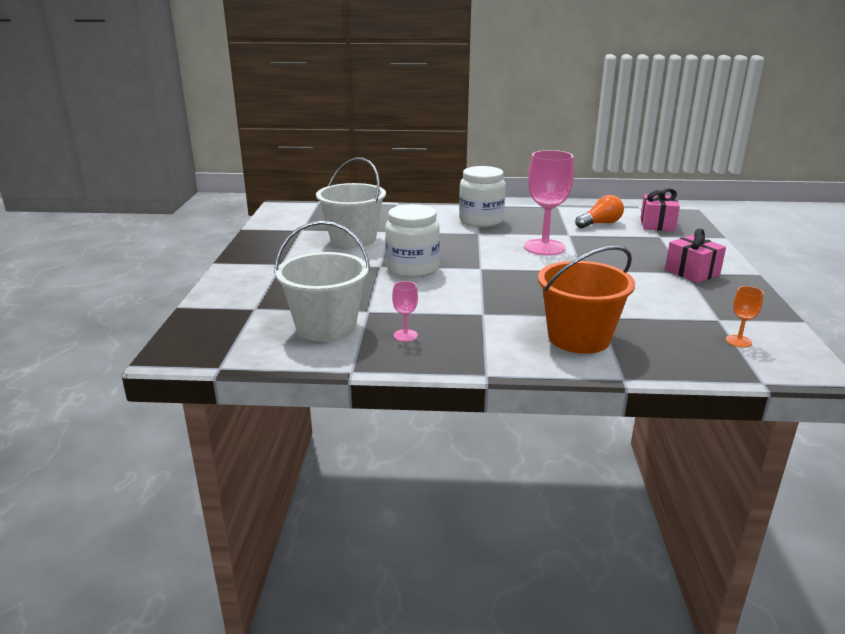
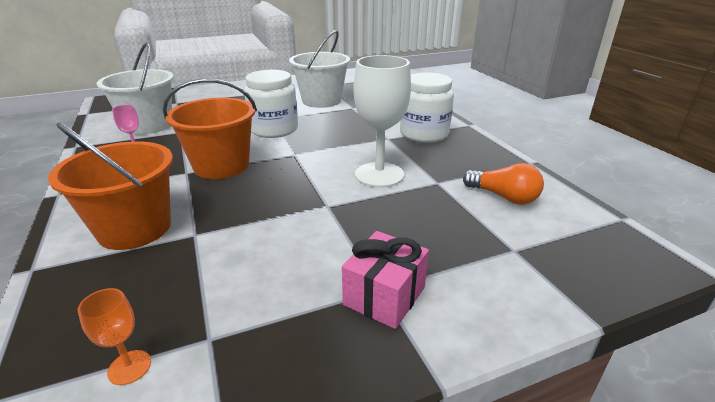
camera: 65 degrees right, 5 degrees up
(481, 298) = (221, 166): none -> orange bucket
(544, 247) = (379, 175): pink goblet -> white goblet
(657, 224) = (564, 242): pink gift -> none

